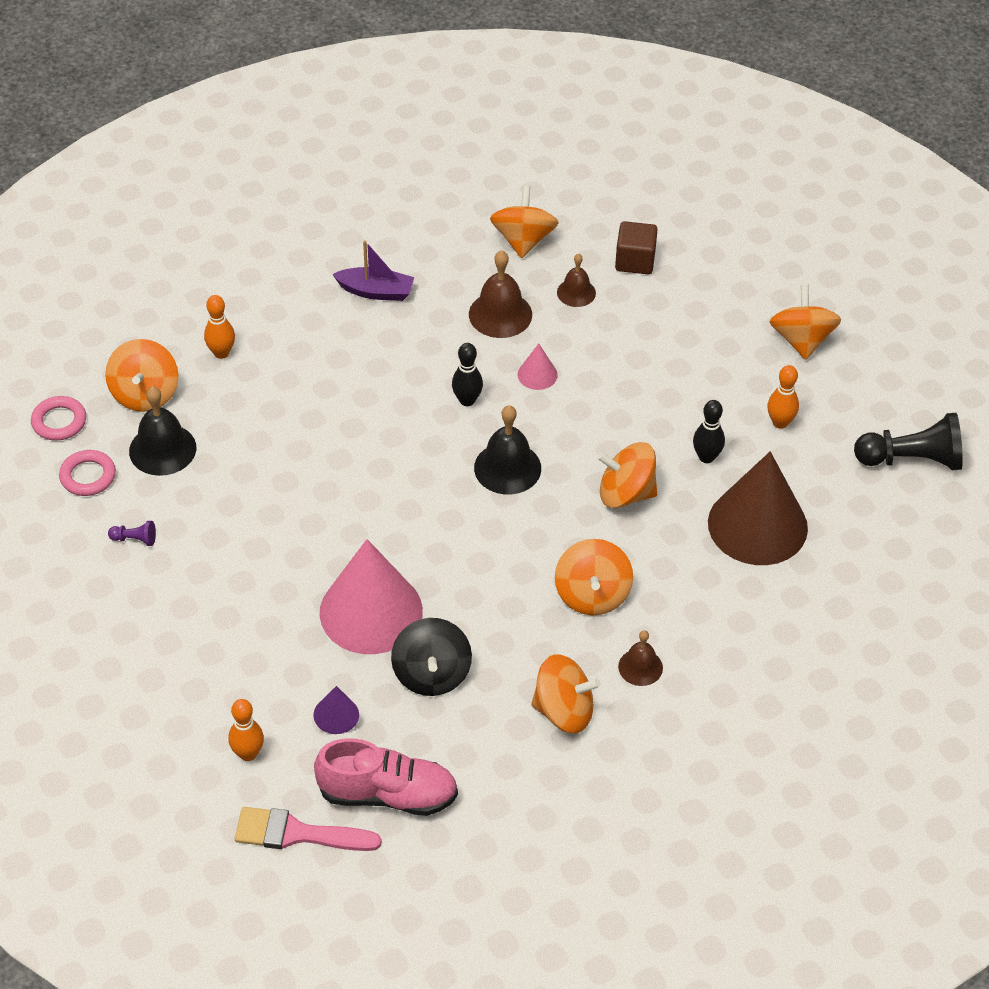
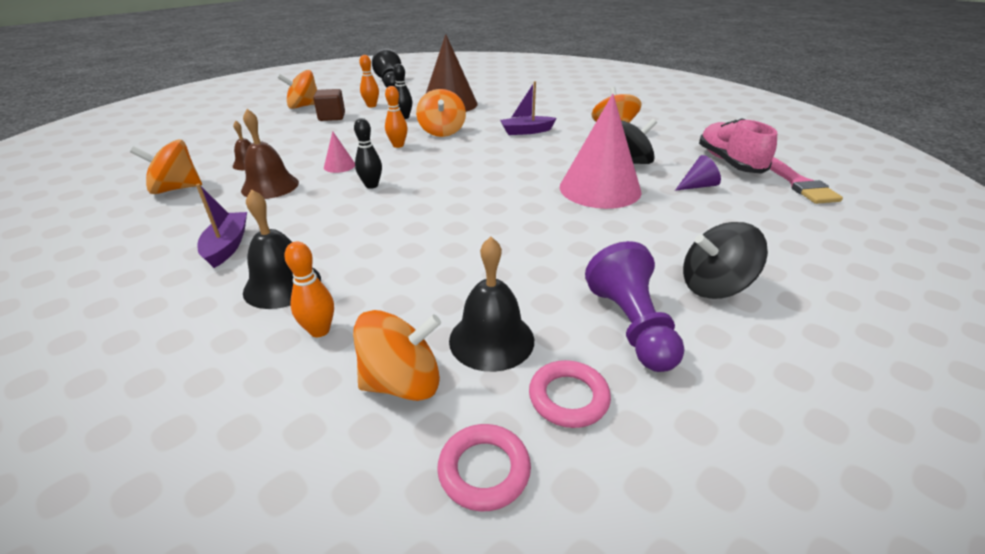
camera: 105 degrees left, 15 degrees down
(135, 539) = (631, 325): purple pawn -> purple pawn, size x2.35
(152, 621) = (714, 286): none -> black spinning top
(248, 754) = (771, 211): orange bowling pin -> orange bowling pin (398, 145)
(507, 468) = (436, 164): black bell -> black bell (282, 285)
(592, 595) = (526, 131): orange spinning top -> purple boat
(635, 261) = (218, 150): brown cube -> brown cube (332, 117)
(640, 667) = (565, 117): brown bell -> none

